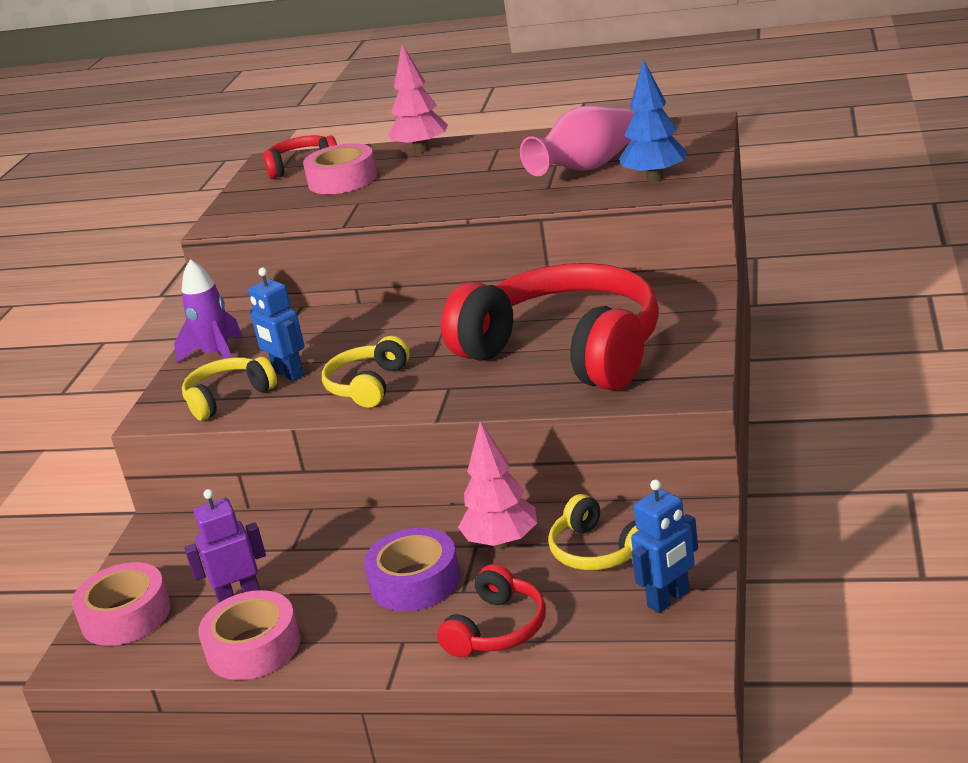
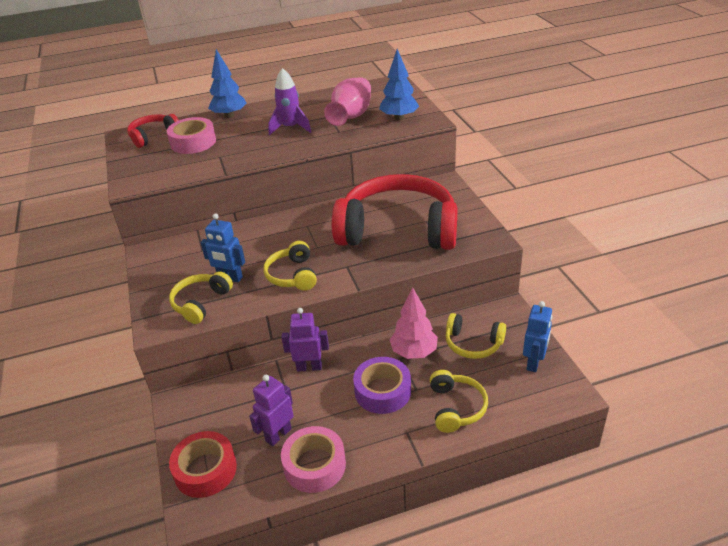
camera: 30 degrees left, 10 degrees up
(126, 615) = (205, 470): pink tape -> red tape
(217, 356) = (166, 274): purple rocket -> purple rocket (290, 128)
(345, 527) = (309, 367): none -> purple robot
(421, 150) = (229, 116): pink tree -> blue tree
(497, 629) = (456, 407): red headphones -> yellow headphones

